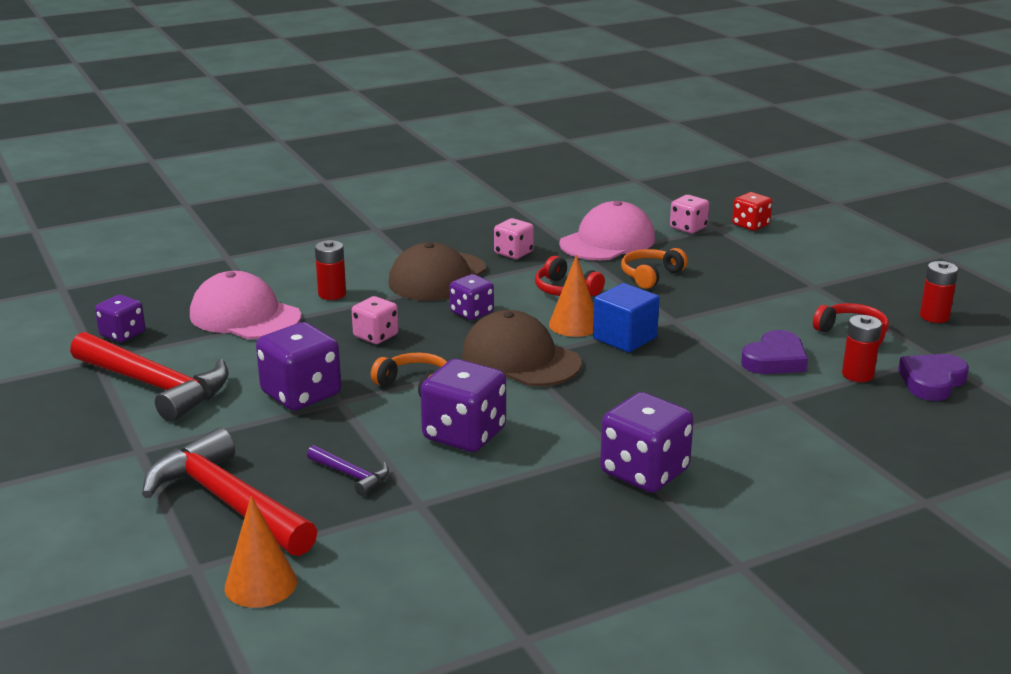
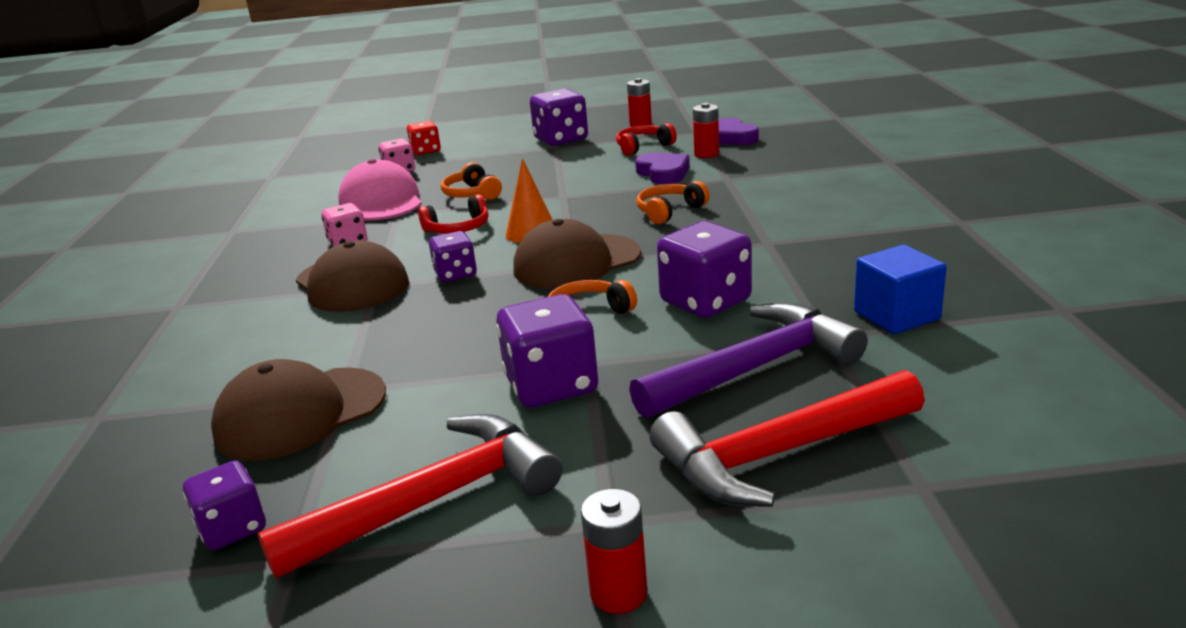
camera: 65 degrees left, 0 degrees up
(245, 316) = (300, 413): pink cap -> brown cap
(260, 584) = (964, 440): orange cone -> none
(332, 294) = (315, 347): red battery -> red battery (618, 593)
(351, 475) = (756, 368): purple hammer -> purple hammer, size x2.22
(376, 336) = (453, 329): pink dice -> none
(625, 338) = (578, 216): blue cube -> blue cube (896, 315)
(644, 472) = (813, 236): purple dice -> purple dice (561, 139)
(665, 382) = (669, 211): none -> orange headphones

